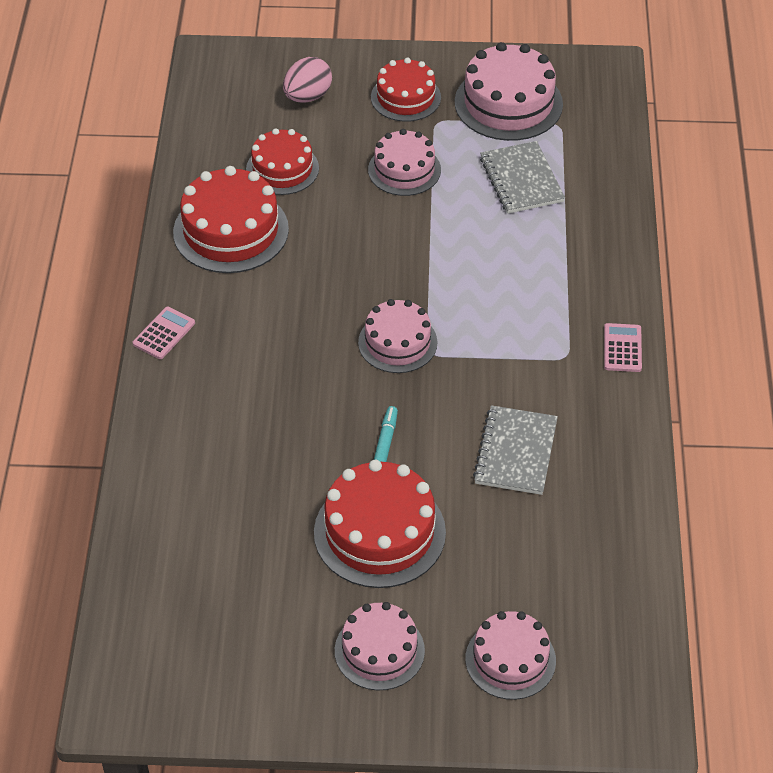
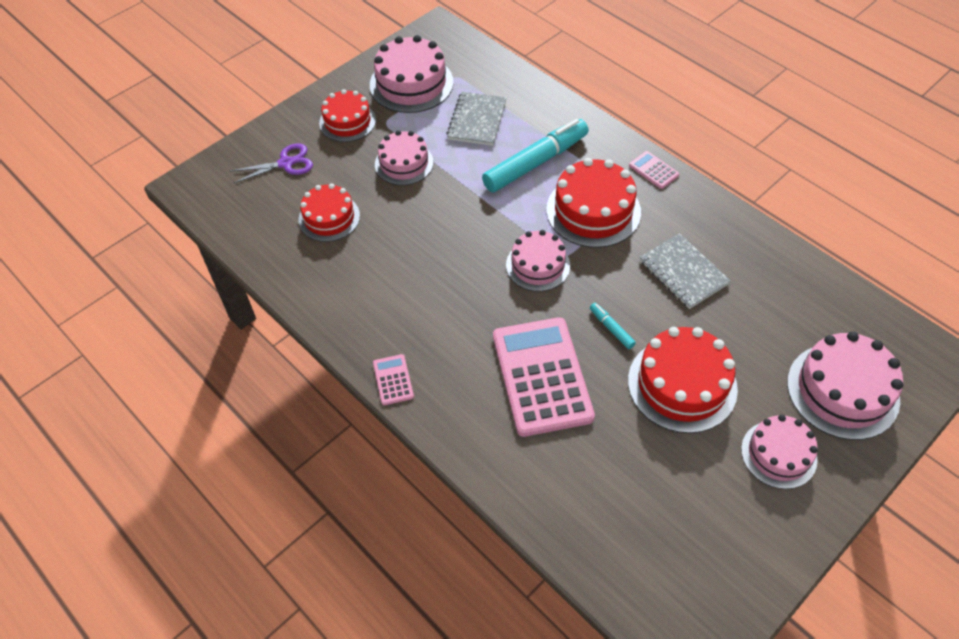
camera: 45 degrees left, 5 degrees up
(231, 231) = (348, 280): red cake -> red cake (593, 211)
(277, 428) = (541, 376): none -> pink calculator
(307, 96) = (286, 163): pink egg -> purple scissors
(510, 659) = (842, 390): pink cake -> pink cake, size x1.53
(521, 180) = (477, 120): grey notebook -> grey notebook turned 75 degrees clockwise
(521, 257) = (536, 163): none -> turquoise marker

